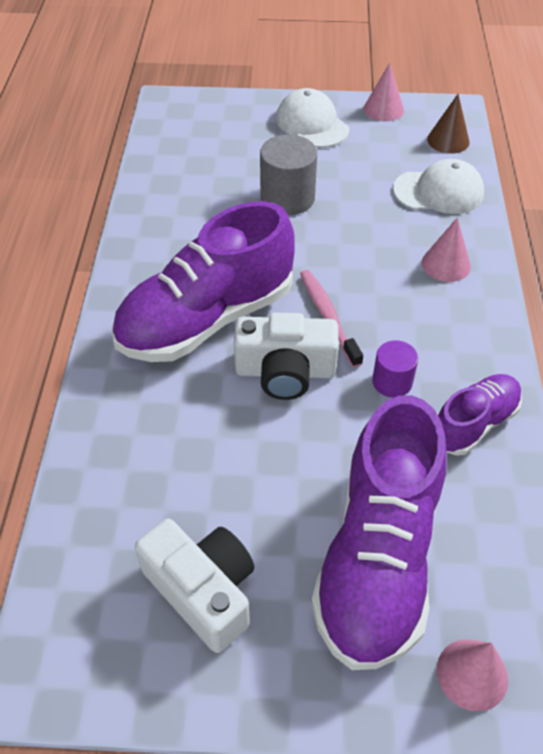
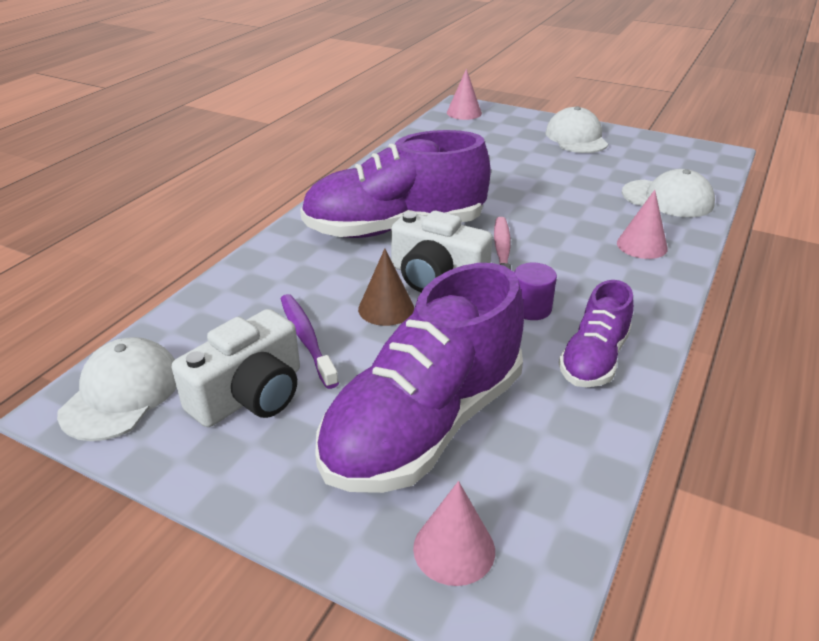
camera: 25 degrees right, 15 degrees down
(75, 644) = (121, 393): none -> white cap
(203, 591) = (250, 395): white camera -> white camera turned 60 degrees clockwise
(211, 501) = (306, 339): none -> purple toothbrush
(287, 198) = (521, 175): grey cylinder -> none
(383, 109) = (649, 141): pink cone -> pink cone (464, 113)
(448, 140) = (700, 170): brown cone -> brown cone (386, 308)
(474, 423) = (593, 359): purple shoe -> purple shoe turned 135 degrees clockwise

